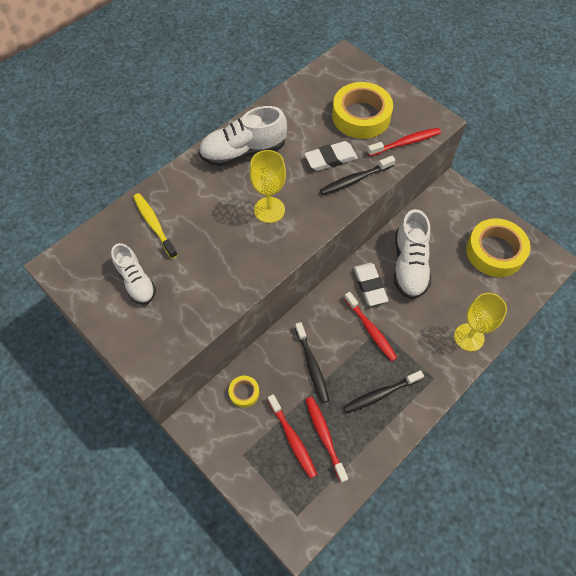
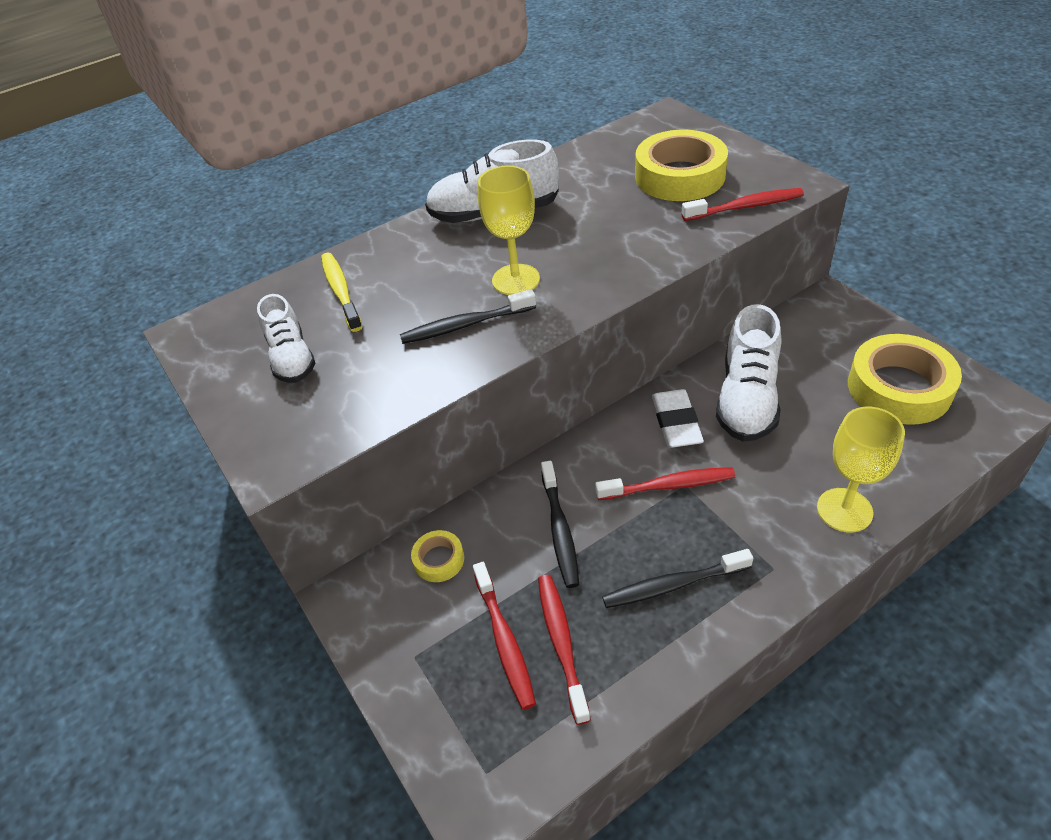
camera: 15 degrees right, 15 degrees down
(331, 159) = (624, 223): white eraser -> none
(355, 180) = (657, 248): black toothbrush -> black toothbrush (465, 325)
(371, 330) = (669, 486): red toothbrush -> red toothbrush turned 75 degrees counterclockwise

